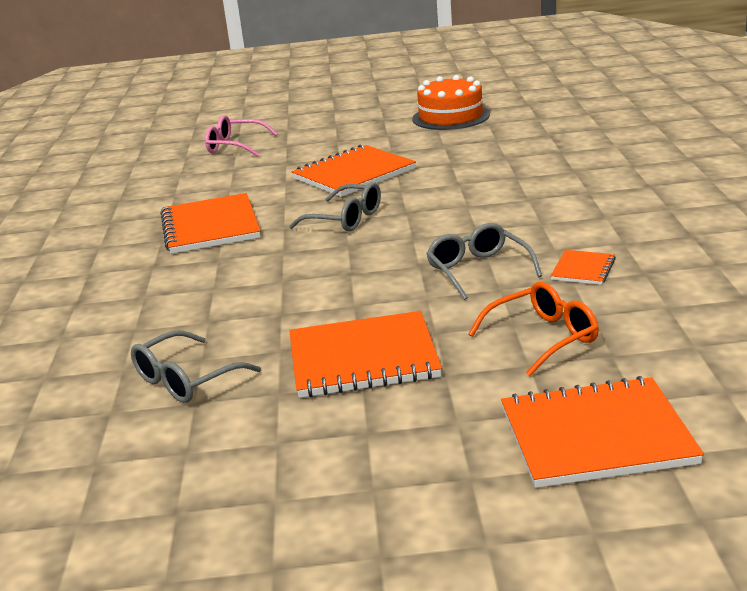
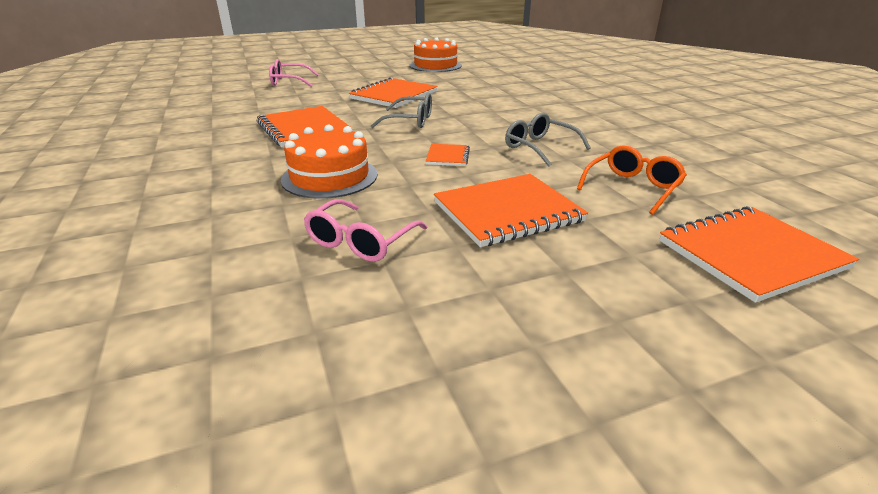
camera: 20 degrees left, 5 degrees up
(185, 380) = (360, 242): grey glasses -> pink glasses
(201, 298) = (329, 177): none -> orange cake
(583, 269) = (612, 144): orange notebook -> orange notebook (448, 156)

